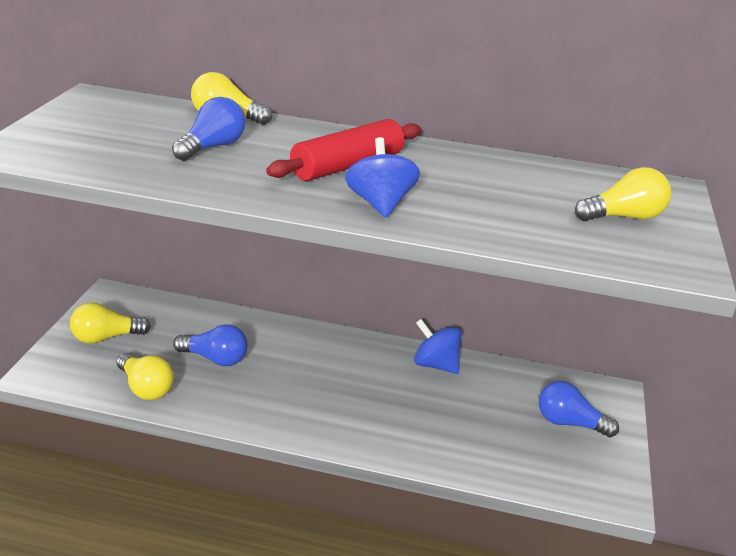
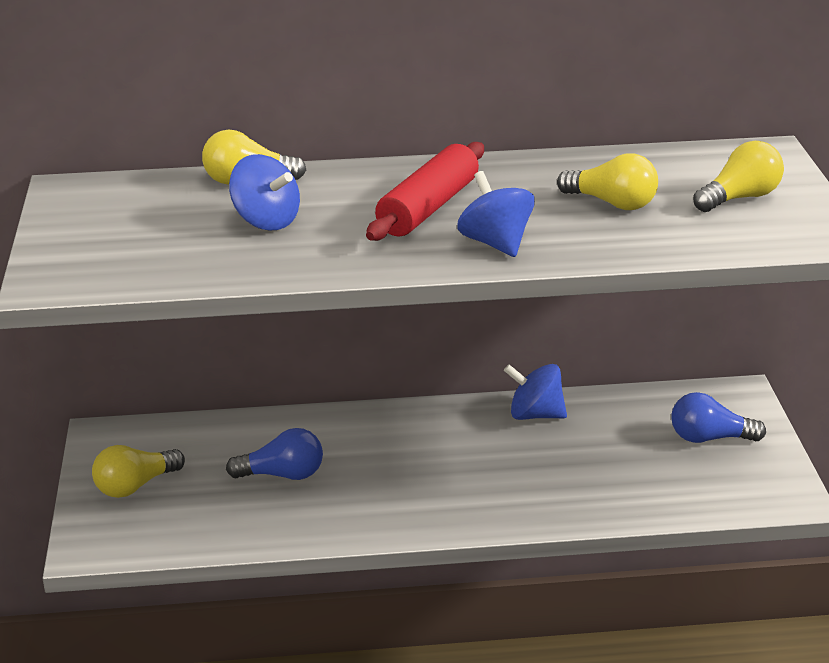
camera: 15 degrees left, 0 degrees up
(145, 388) = (225, 528): yellow light bulb -> yellow light bulb (612, 203)
(212, 147) = (266, 221): blue light bulb -> blue spinning top

